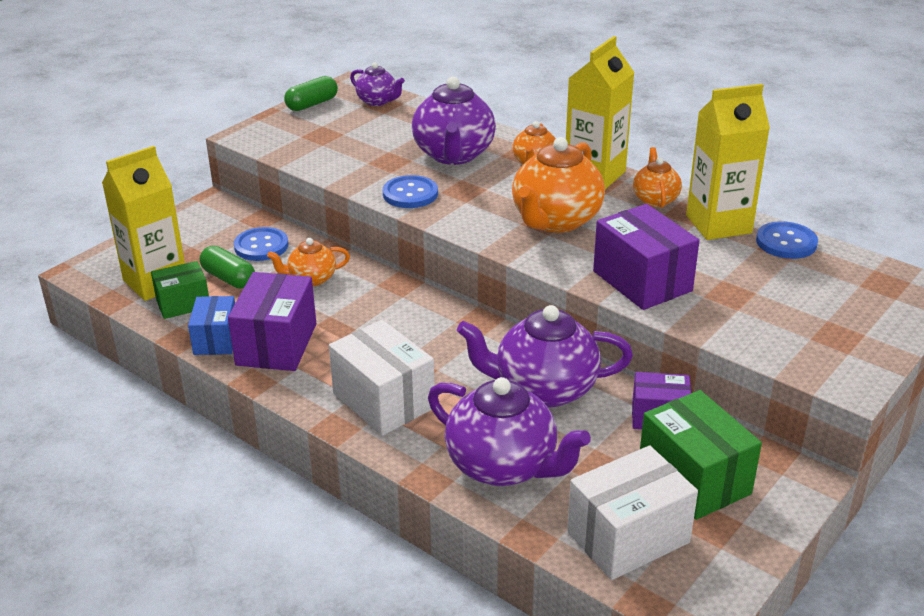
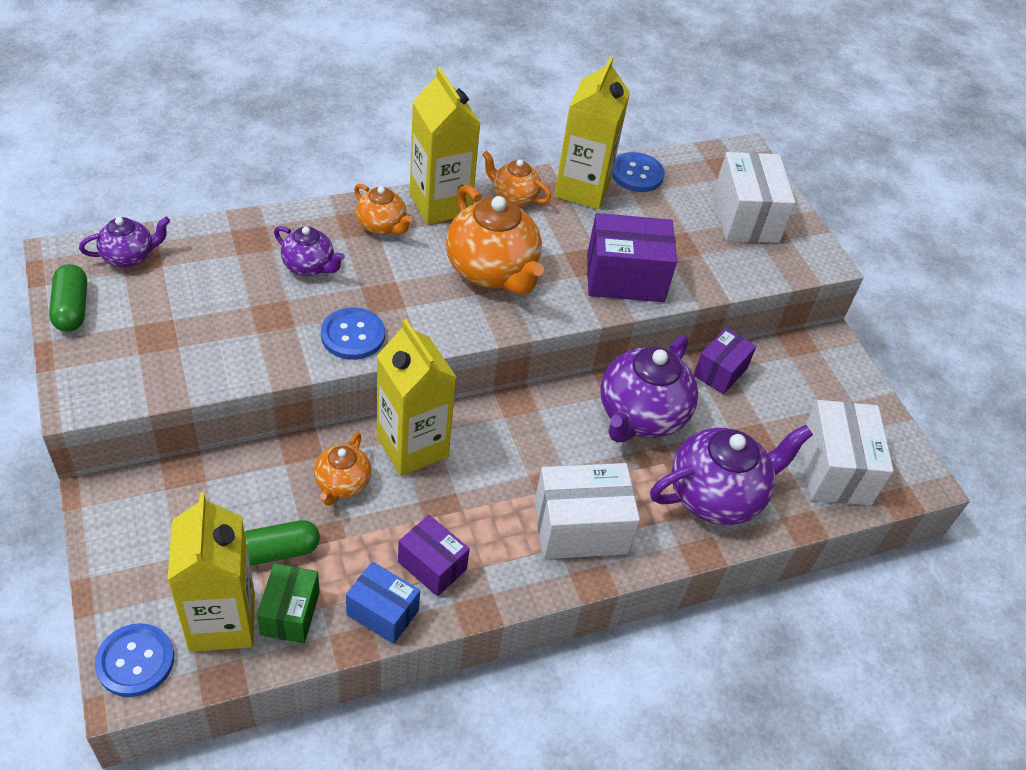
camera: 65 degrees left, 15 degrees up
(261, 246) = (239, 495): blue button -> blue button (135, 661)
(276, 344) = (432, 565): purple box -> purple box, size x0.62
(377, 293) = (412, 447): none -> yellow carton
(454, 155) = (309, 266): purple teapot -> purple teapot, size x0.54
(694, 478) = (797, 397): green box -> none
(832, 317) = (745, 217): none -> white box

